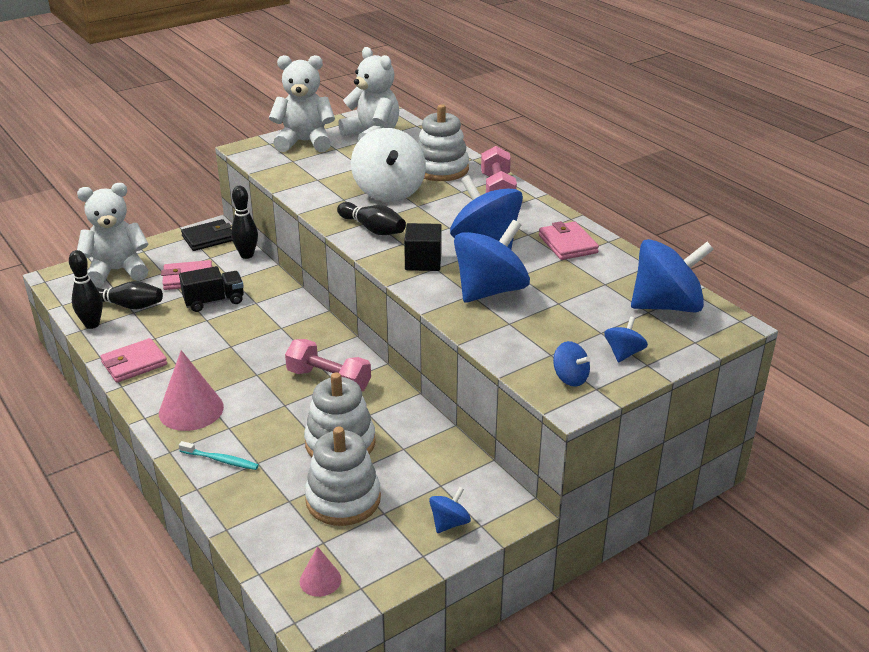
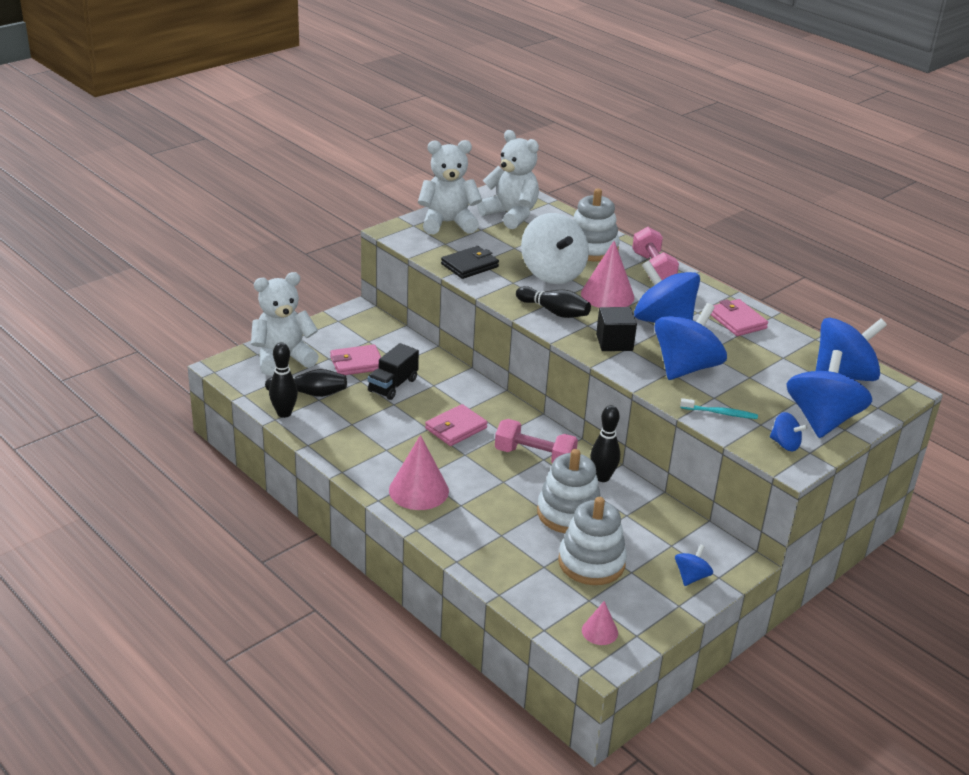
camera: 10 degrees left, 0 degrees up
(134, 364) = (344, 450): pink wallet -> pink wallet (456, 428)
(208, 238) = (358, 321): black wallet -> black wallet (469, 265)
(214, 301) = (393, 385): black truck -> black truck turned 150 degrees clockwise
(220, 460) = (467, 534): turquoise toothbrush -> turquoise toothbrush (720, 413)
(247, 255) = (404, 337): black bowling pin -> black bowling pin (602, 477)
(437, 214) = (607, 295): none -> pink cone
(623, 353) = (822, 420): blue spinning top -> blue spinning top, size x2.14

